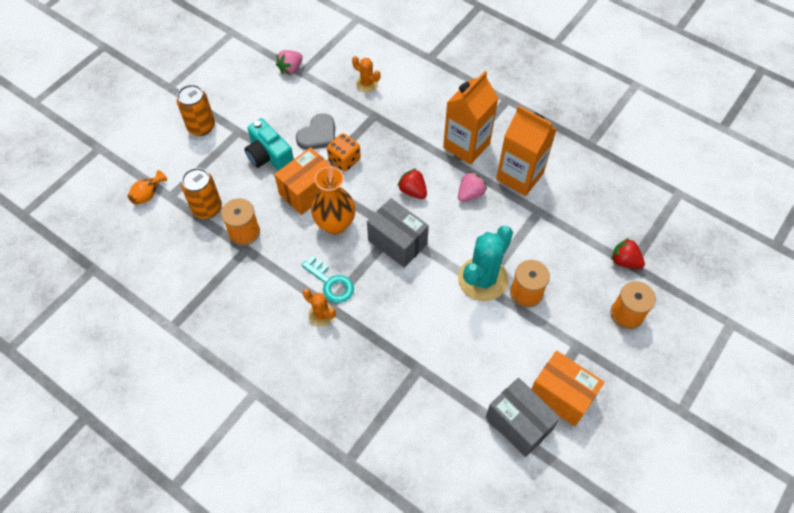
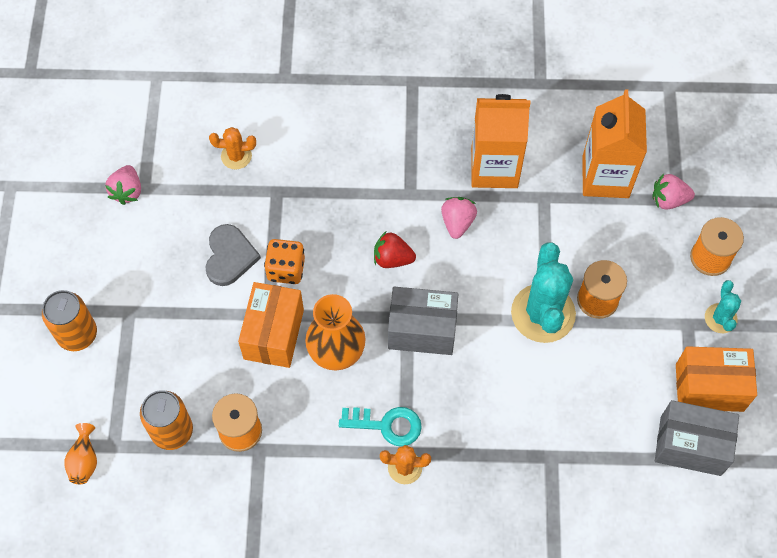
camera: 35 degrees left, 5 degrees up
(269, 155) = (192, 319): turquoise camera -> none
(466, 145) = (410, 166): orange carton -> orange carton (605, 177)
(604, 356) = (720, 318): none -> turquoise cactus
(624, 261) = (668, 199): red strawberry -> pink strawberry

